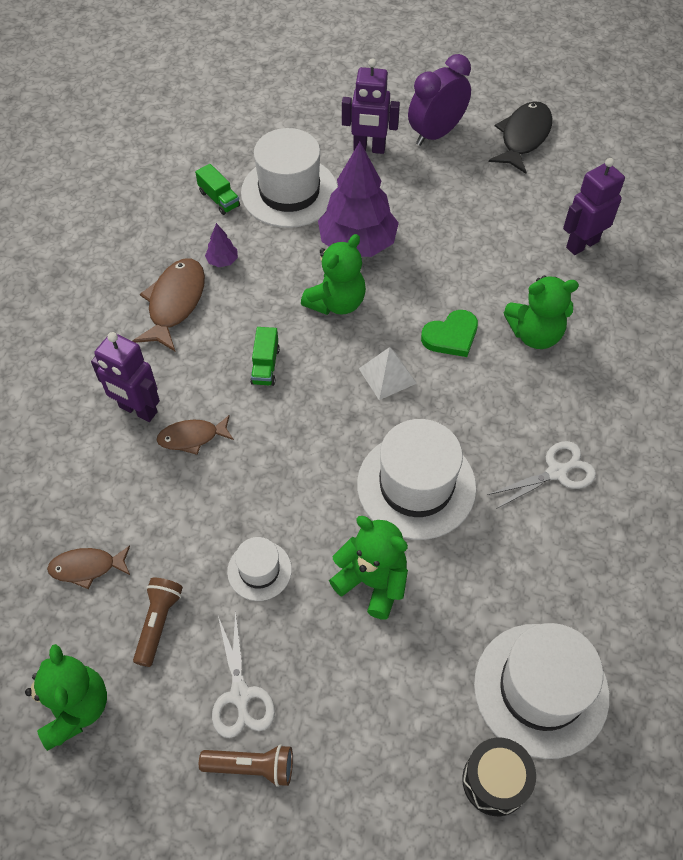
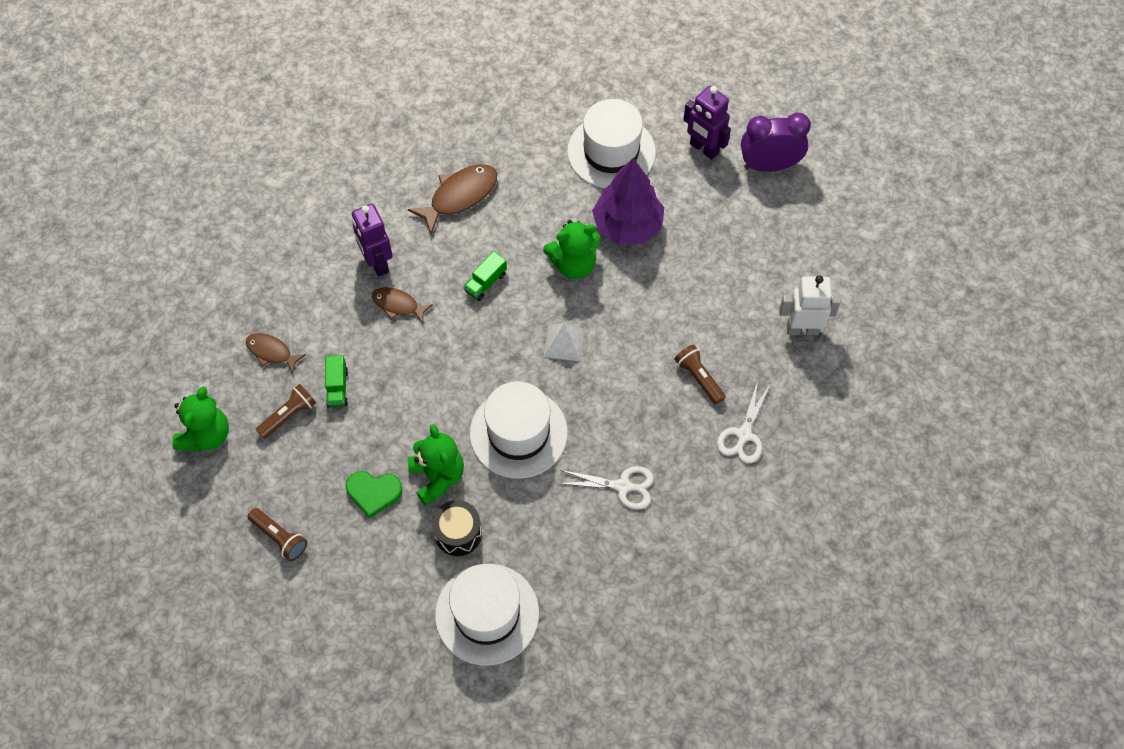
camera: 35 degrees right, 5 degrees up
(219, 199) = (554, 128): green truck -> green truck (337, 387)
(222, 261) = (518, 182): purple tree -> none
(240, 695) = (304, 492): white scissors -> white scissors (743, 435)
(259, 570) = (373, 423): white hat -> none
(451, 336) = (635, 341): green heart -> green heart (373, 493)
(495, 781) = (412, 645): black drum -> black drum (458, 533)
(523, 137) = (839, 209): black fish -> none
(535, 334) = (698, 378): green teddy bear -> brown flashlight
(582, 244) = (802, 329): purple robot -> white robot

